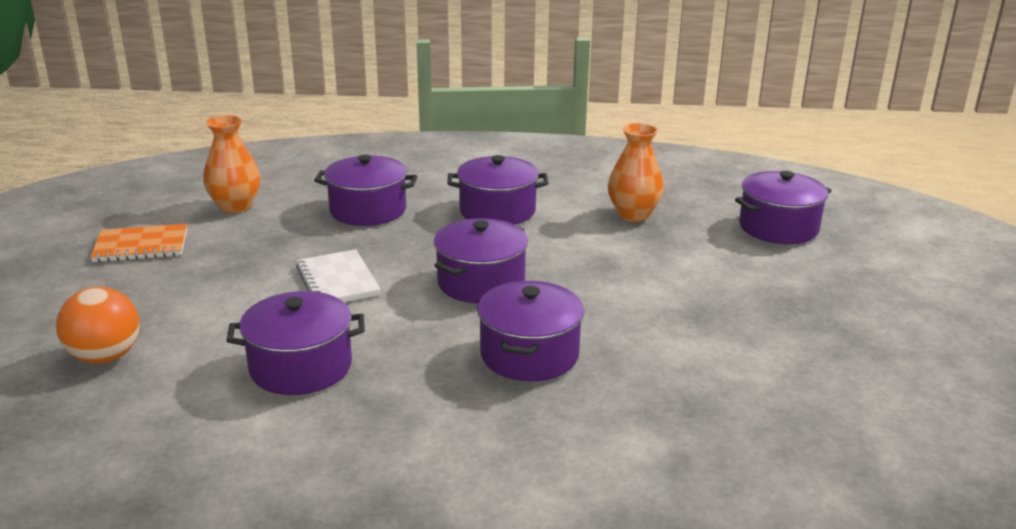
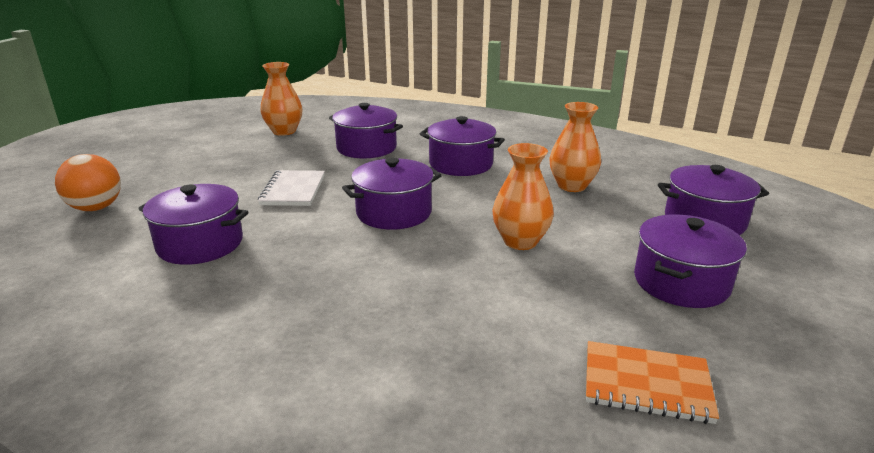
camera: 25 degrees right, 0 degrees up
(141, 246) = (200, 145): orange notebook -> orange notebook (646, 384)
(529, 354) = (373, 277): purple pot -> purple pot (681, 282)
(635, 285) = (520, 241): none -> orange vase

